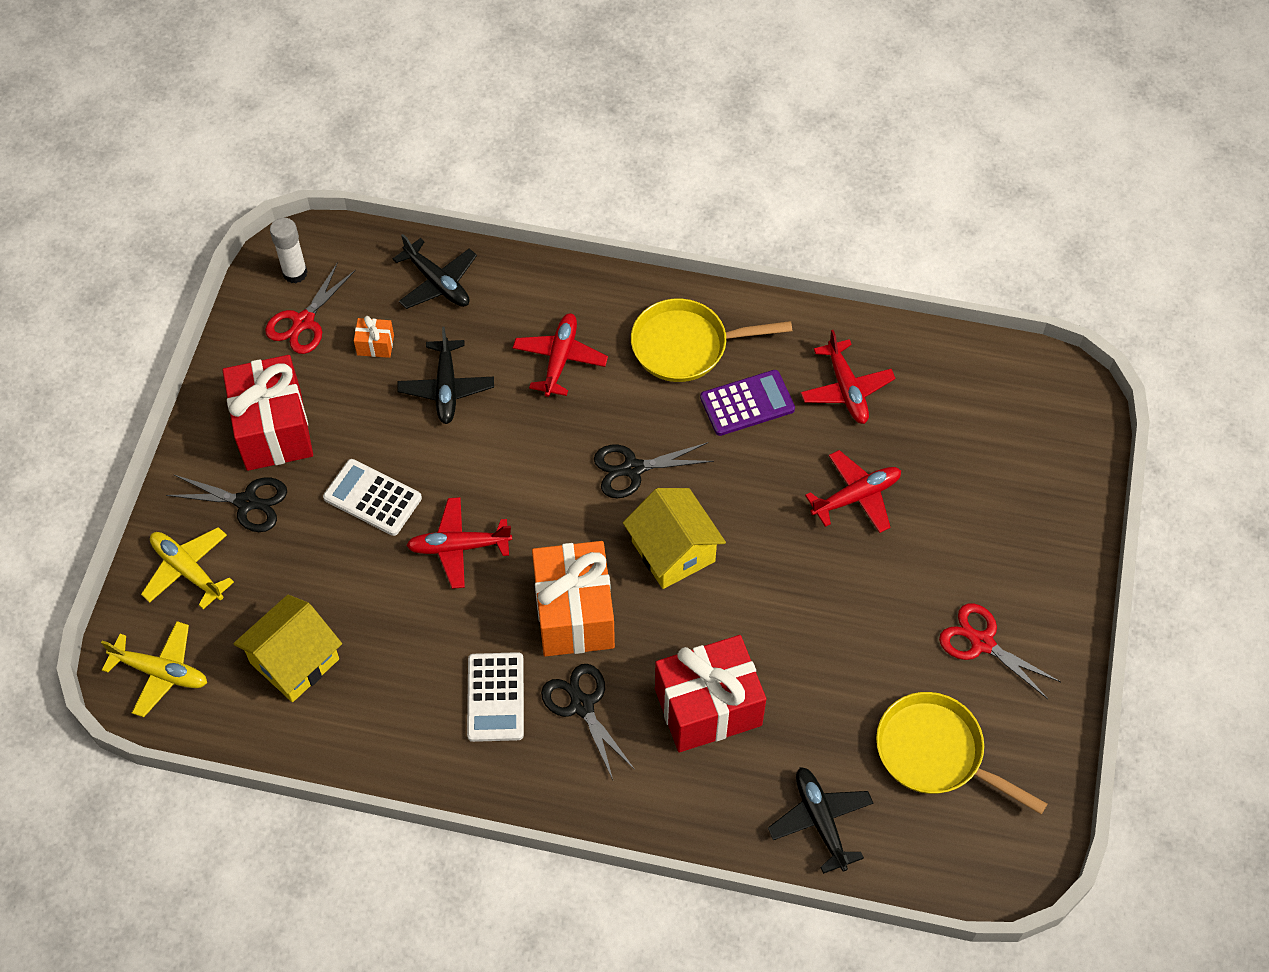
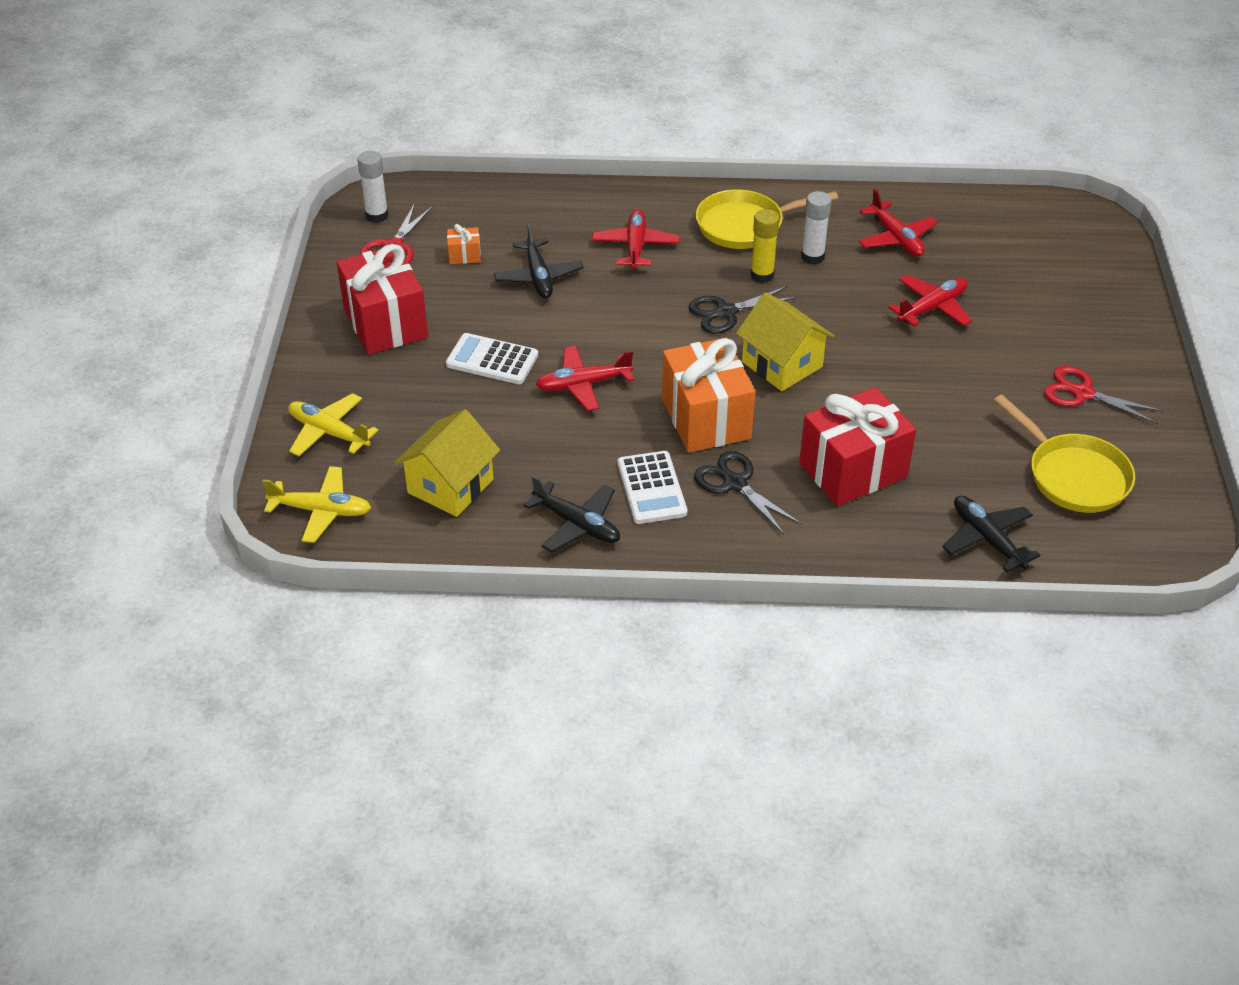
camera: 10 degrees left, 15 degrees down
(246, 502) = (373, 377): black scissors -> none
(438, 283) = (509, 208): black plane -> black plane (577, 524)
(685, 422) = (762, 275): none -> yellow glue stick
(747, 403) = (812, 257): purple calculator -> white glue stick
(935, 753) = (1073, 476): yellow pan -> yellow pan turned 150 degrees counterclockwise

